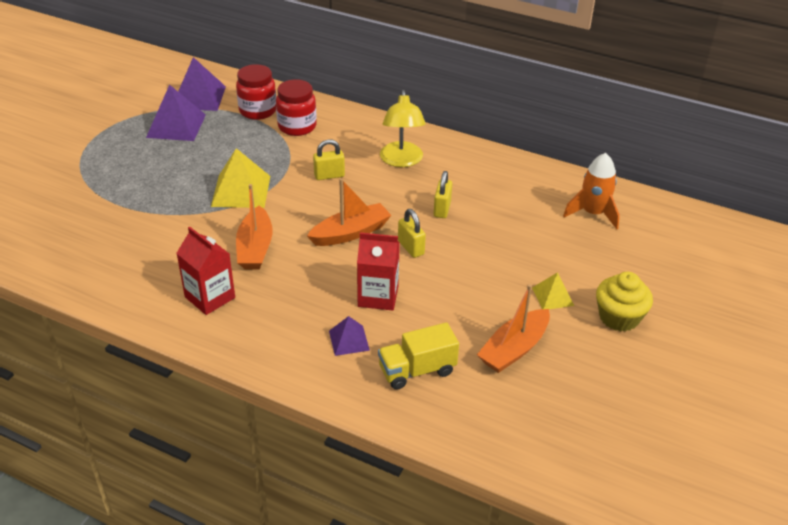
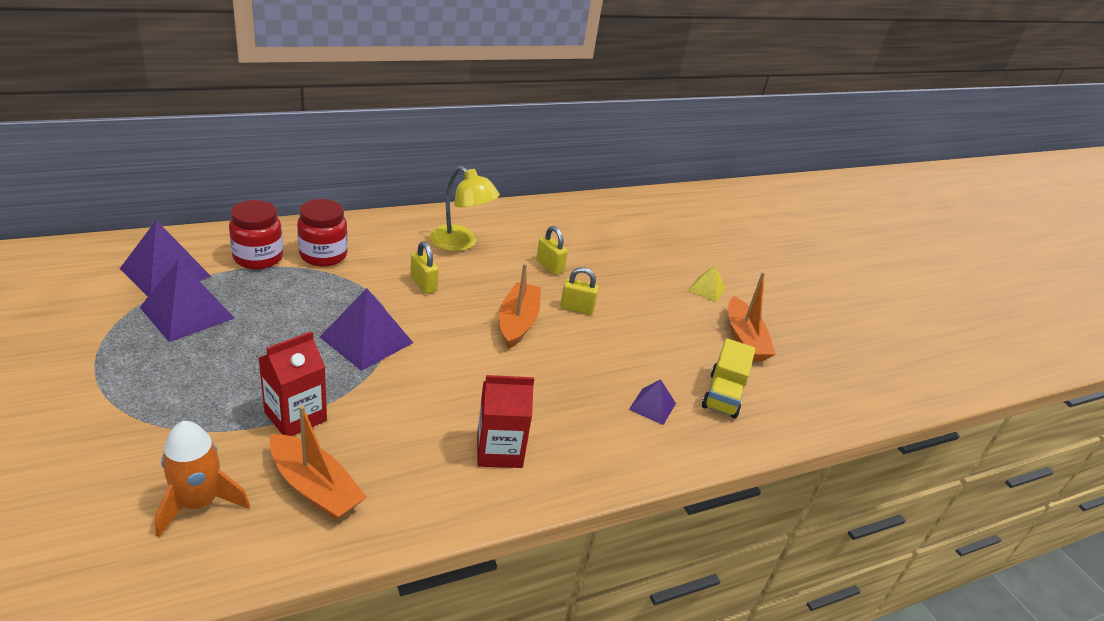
camera: 55 degrees left, 5 degrees down
(241, 191) = (366, 340): yellow pyramid -> purple pyramid
(255, 248) = (464, 382): orange boat -> orange boat (315, 487)
(329, 175) = (423, 284): yellow padlock -> yellow padlock turned 60 degrees counterclockwise
(378, 296) = (616, 359): red carton -> red carton (295, 416)
(592, 213) = (639, 220): orange rocket -> orange rocket (199, 503)
(619, 317) = (756, 281): yellow cupcake -> none

